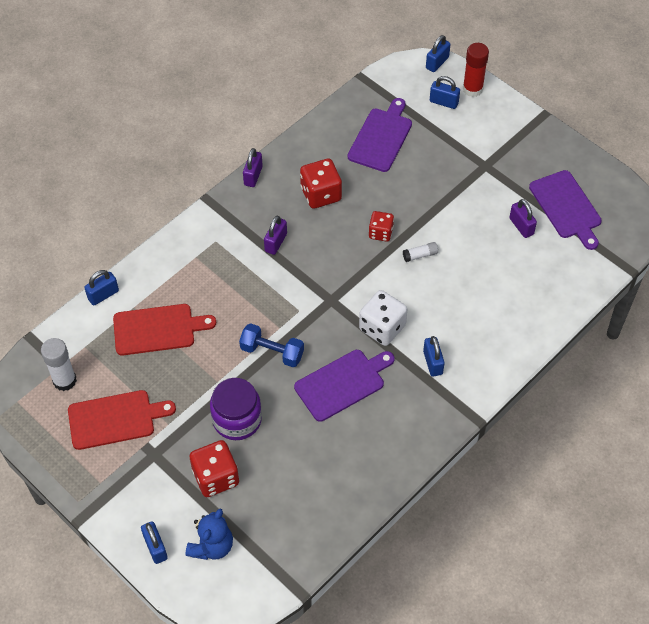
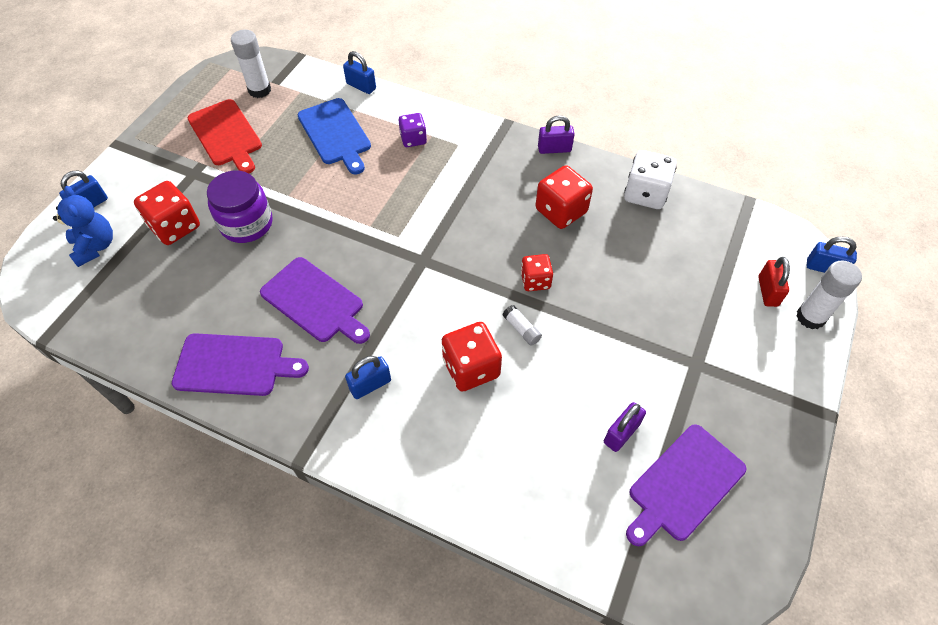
camera: 70 degrees right, 0 degrees up
(157, 329) = (335, 134): red cutting board -> blue cutting board
(193, 271) = (413, 139): none -> purple dice
(212, 546) = (95, 246): blue teddy bear -> blue teddy bear turned 120 degrees counterclockwise
(272, 352) = (337, 228): blue dumbbell -> none
(276, 242) = (477, 191): purple padlock -> none
(381, 137) = (672, 243): purple cutting board -> purple cutting board (234, 365)
(382, 328) = (402, 319): white dice -> white dice (645, 194)
(441, 296) = (471, 368): none -> red dice
(443, 102) = (767, 291): blue padlock -> red padlock
(472, 89) = (810, 317): red glue stick -> white glue stick

